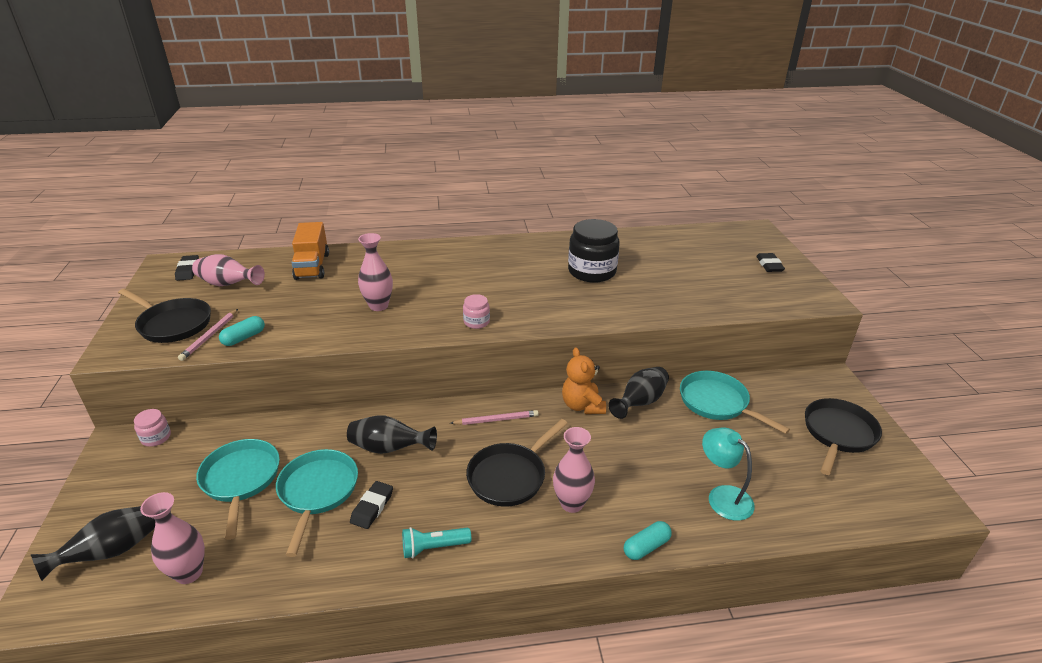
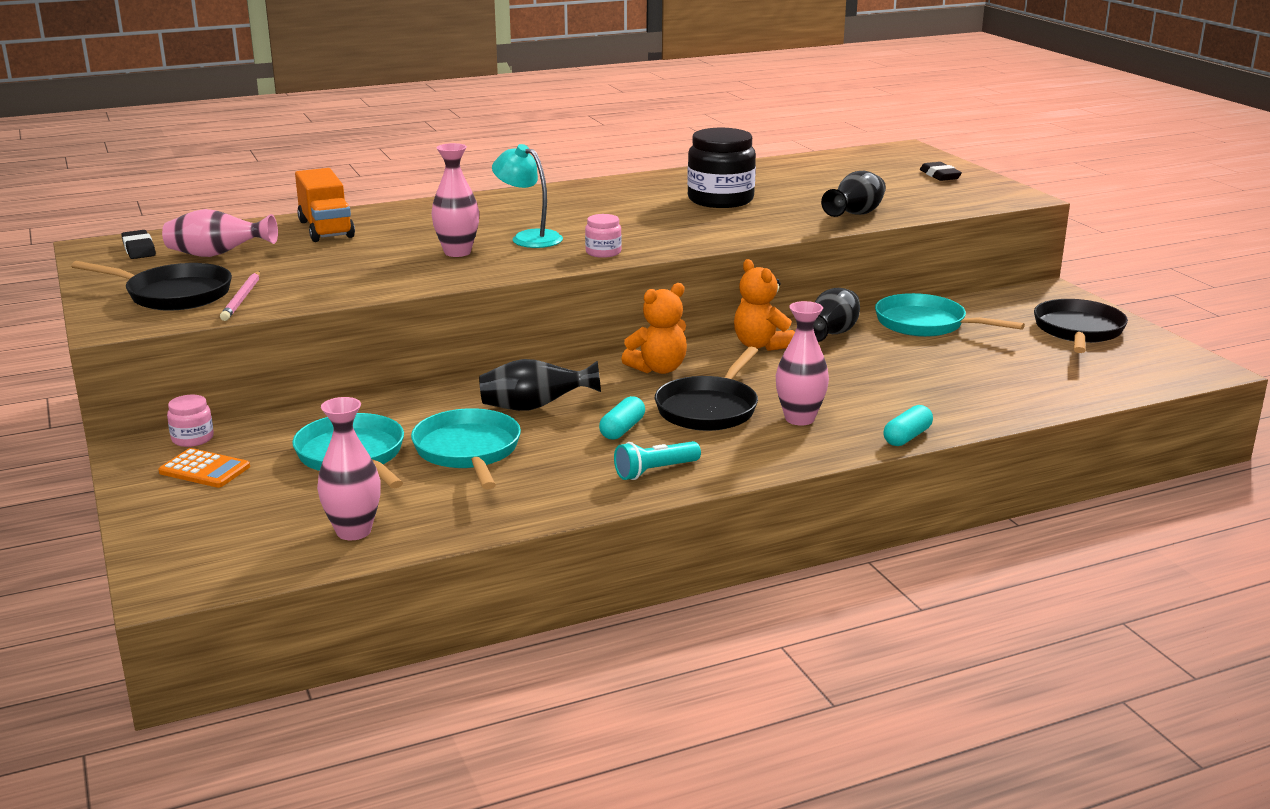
camera: 15 degrees left, 10 degrees down
(110, 552) = (227, 532): black vase -> black vase (855, 215)
(142, 474) = (204, 469): none -> orange calculator
(244, 338) = (293, 295): turquoise capsule -> turquoise capsule (622, 429)
(372, 507) = (551, 453): black eraser -> none
(496, 420) = (658, 369): pink pencil -> orange teddy bear
(723, 496) = (972, 391): turquoise lamp -> turquoise lamp (529, 237)

